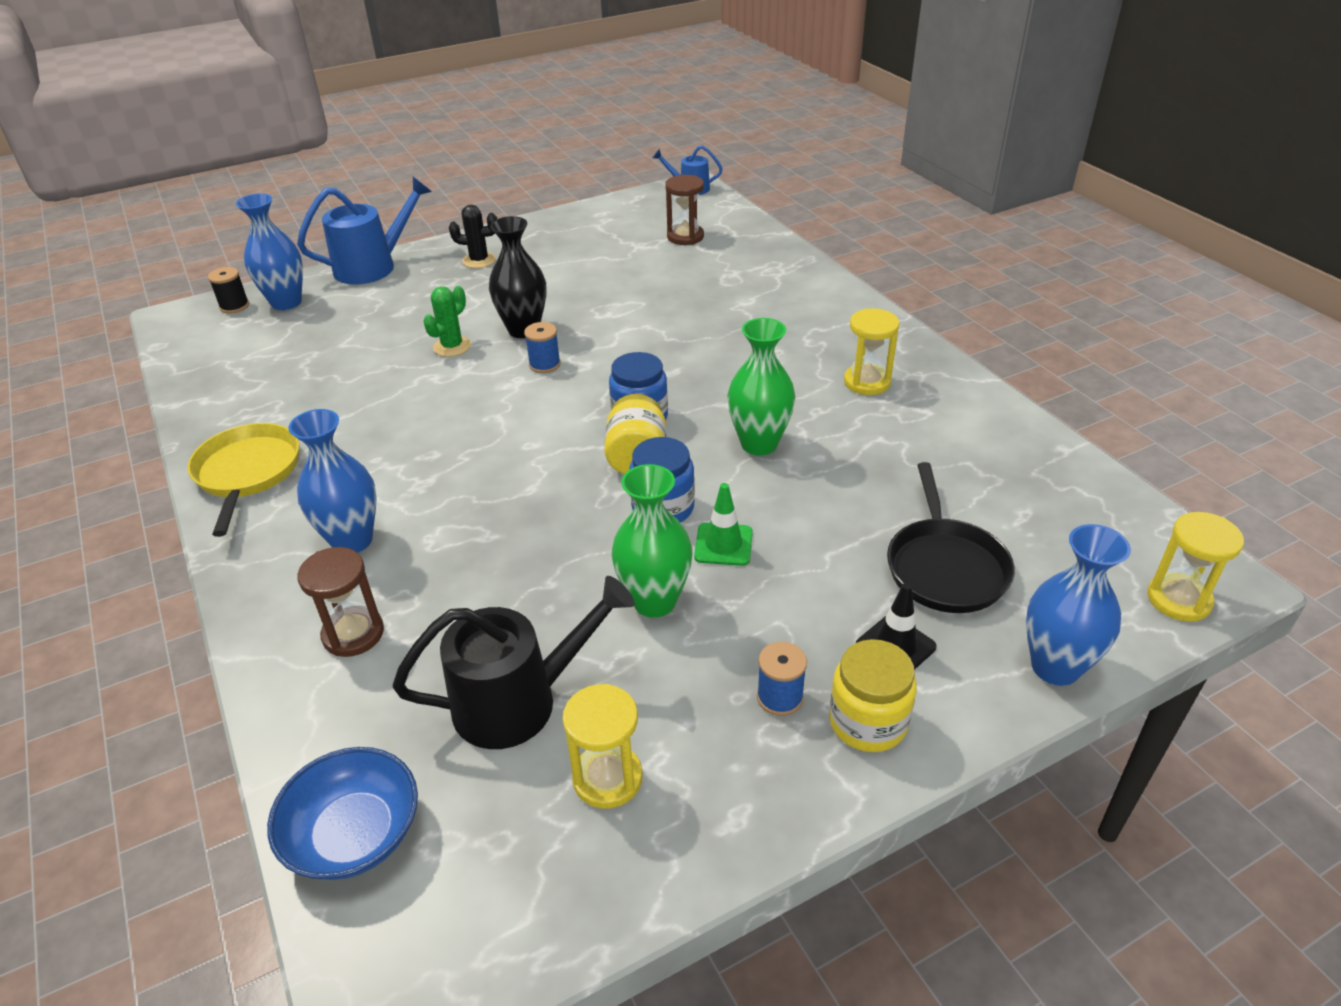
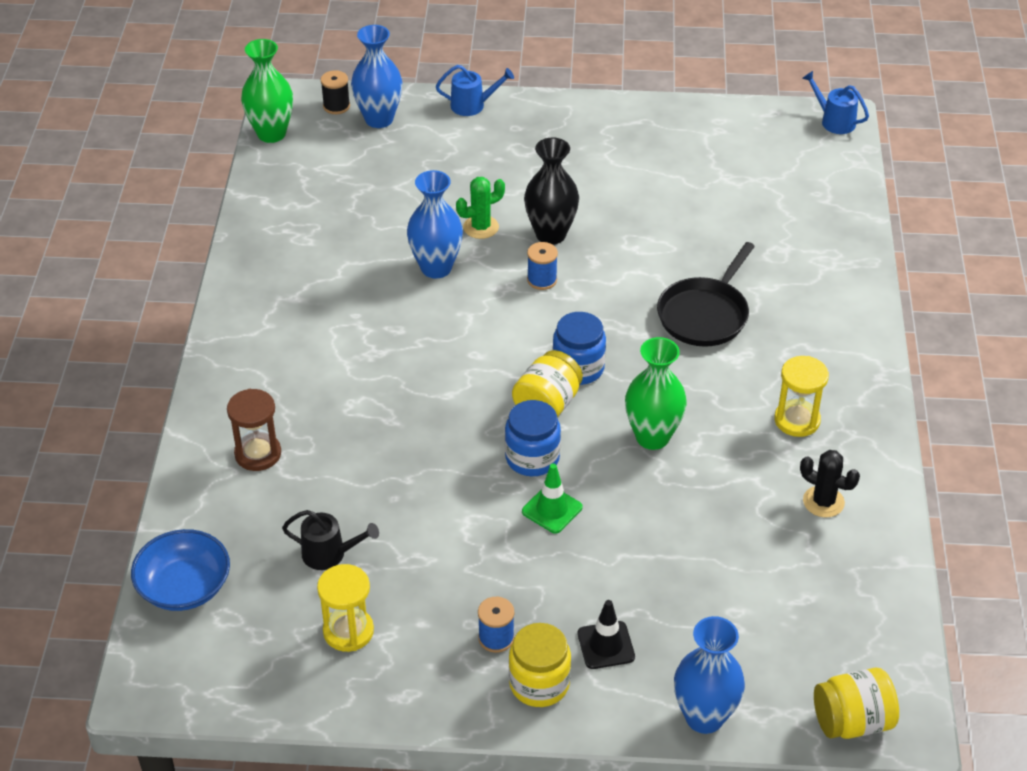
camera: 30 degrees right, 5 degrees up
(247, 473) = (260, 286): yellow pan -> none
(352, 540) = (298, 379): blue vase -> blue vase (436, 268)
(372, 267) = (472, 105): blue watering can -> blue watering can, size x0.56
(479, 260) = (567, 136): black cactus -> black cactus (823, 502)
(518, 701) = (329, 554): black watering can -> black watering can, size x0.56
(654, 601) = (468, 529): green vase -> green vase (271, 134)
(685, 237) = (777, 184): brown hourglass -> none
(945, 567) = (699, 608): black pan -> black pan (705, 314)
(1178, 599) = (852, 721): yellow hourglass -> yellow jar

